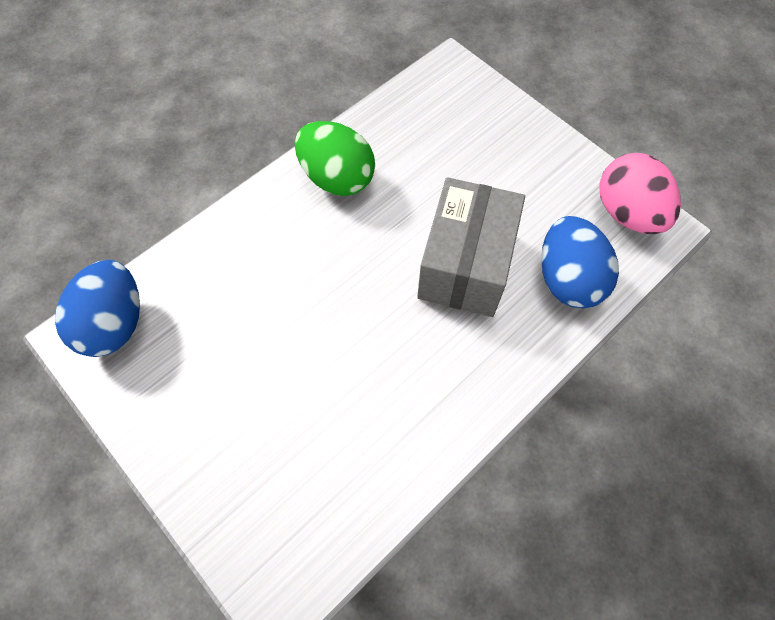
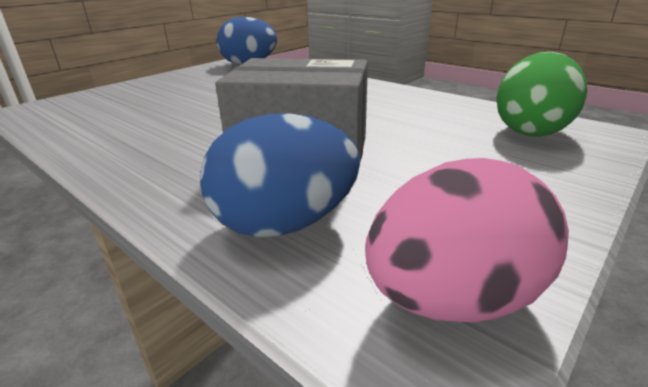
camera: 85 degrees right, 35 degrees down
(337, 178) = (389, 98): green egg -> green egg (531, 130)

